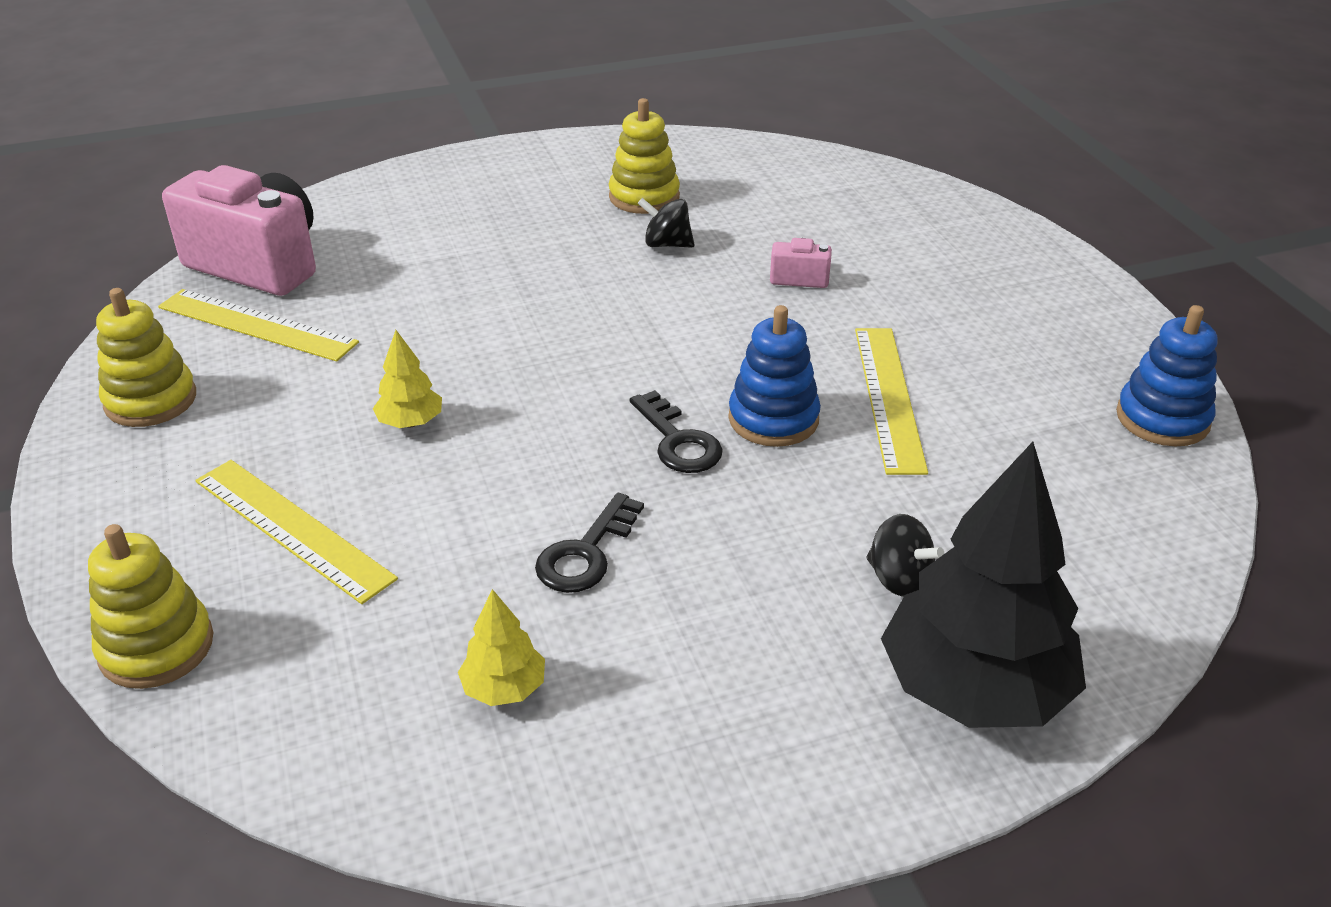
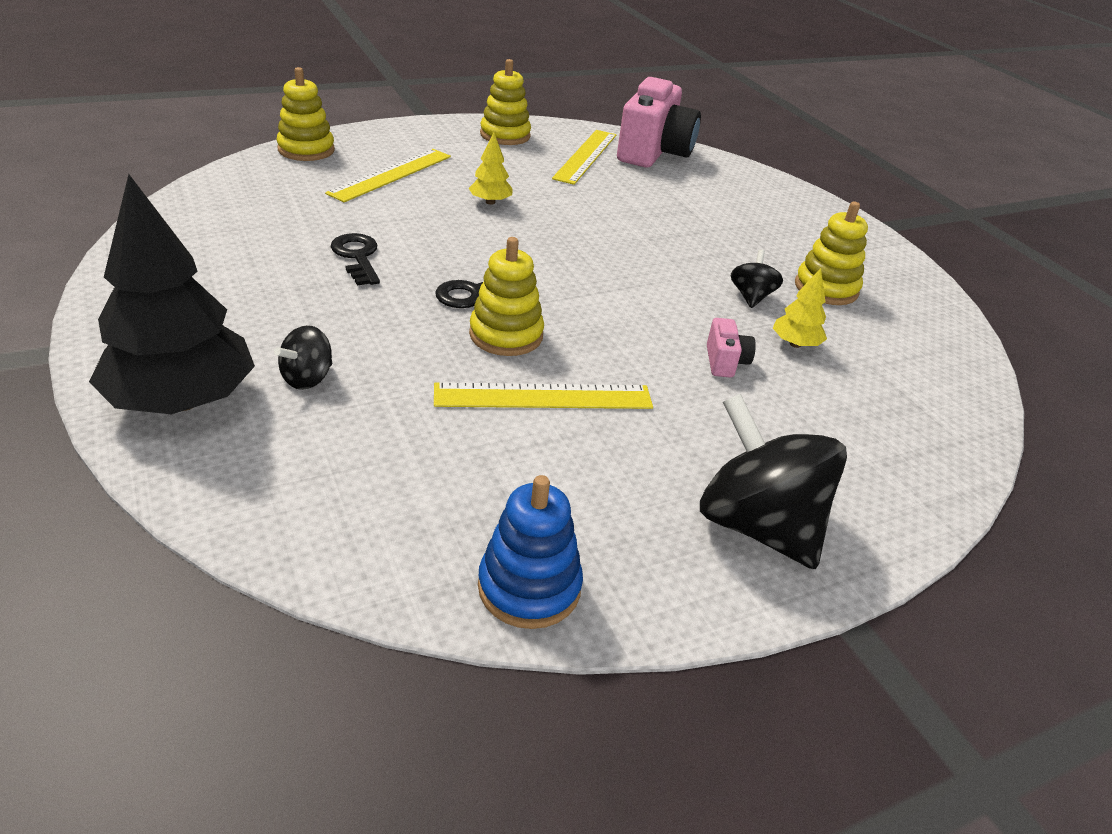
camera: 80 degrees right, 0 degrees up
(504, 688) = (247, 232): yellow tree -> yellow tree (795, 344)
(586, 553) = (357, 257): black key -> black key turned 45 degrees clockwise
(773, 419) = (506, 335): blue stacking toy -> yellow stacking toy
(1039, 295) = (757, 525): none -> black spinning top

